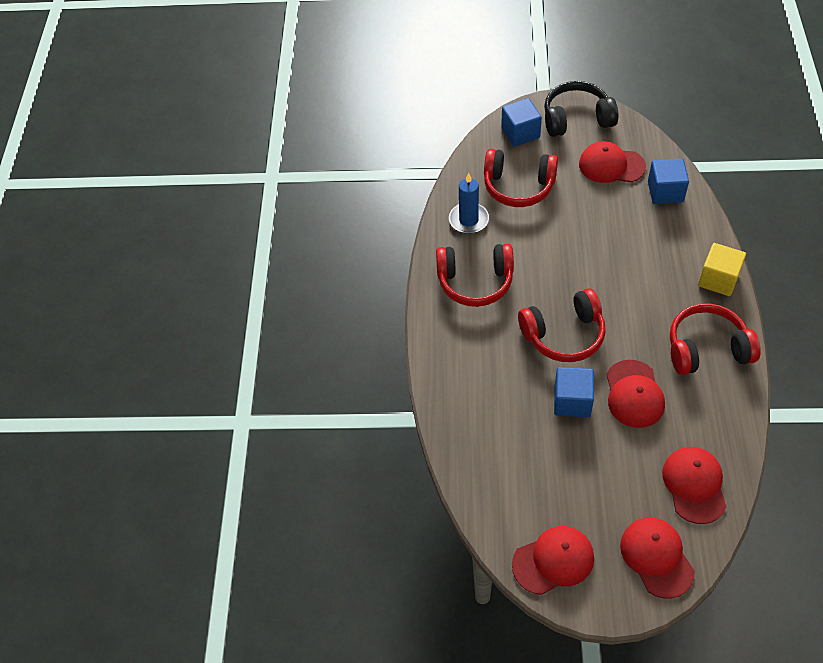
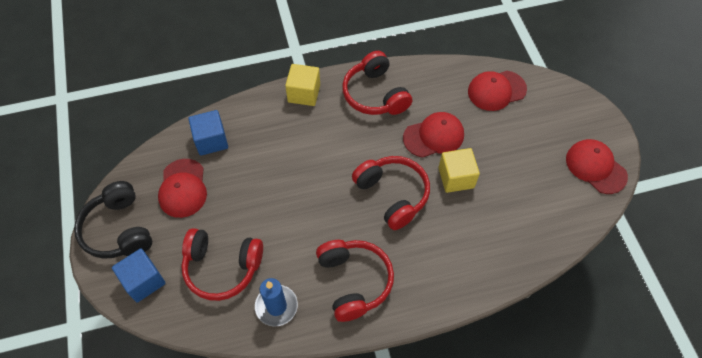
camera: 110 degrees left, 5 degrees up
(518, 186) = (222, 267): red headphones -> red headphones turned 105 degrees clockwise
(572, 401) = (456, 178): blue cube -> yellow cube
(656, 557) = (561, 106): red cap -> none

